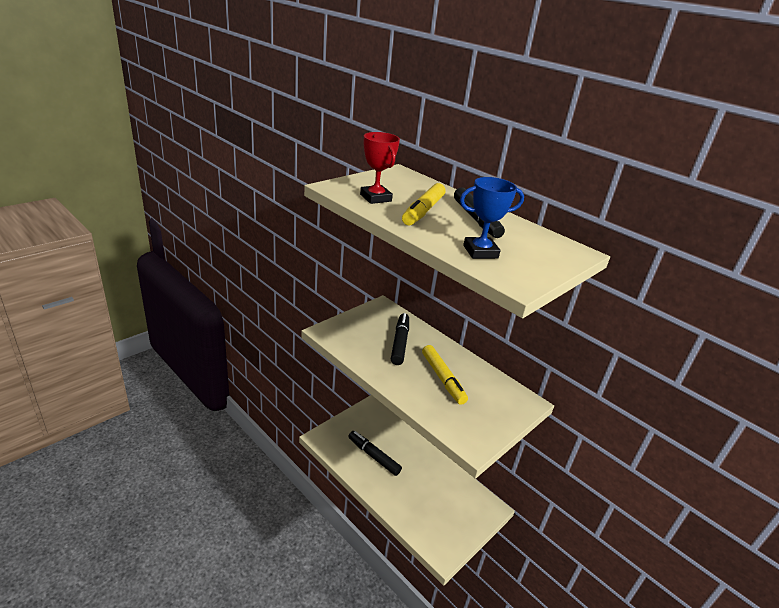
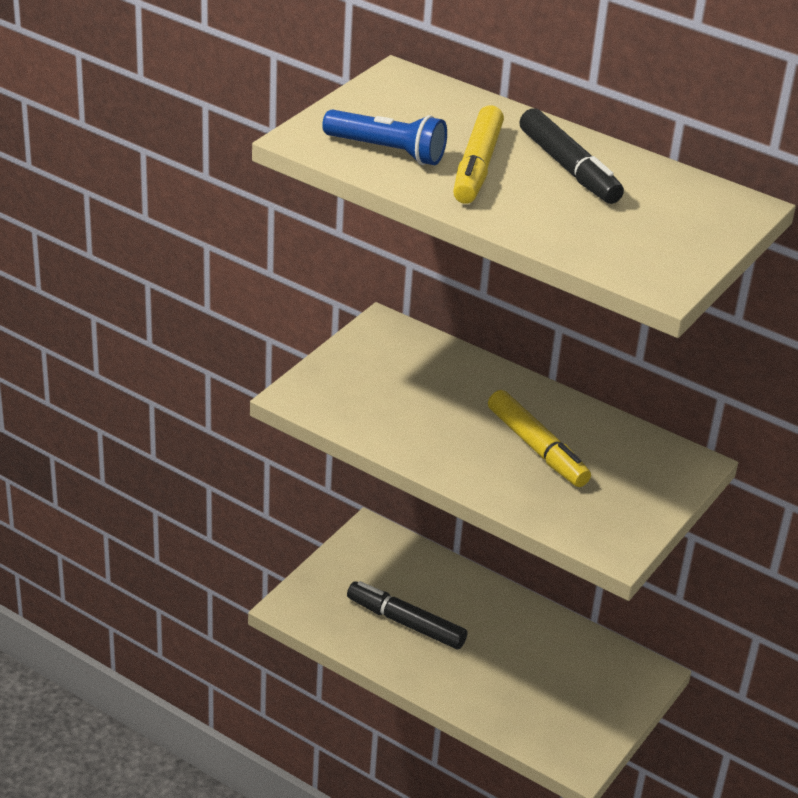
camera: 10 degrees left, 5 degrees up
(375, 198) = (387, 151): red trophy -> blue flashlight
(400, 343) = (440, 395): black marker -> none
(480, 252) = (593, 235): blue trophy -> none

